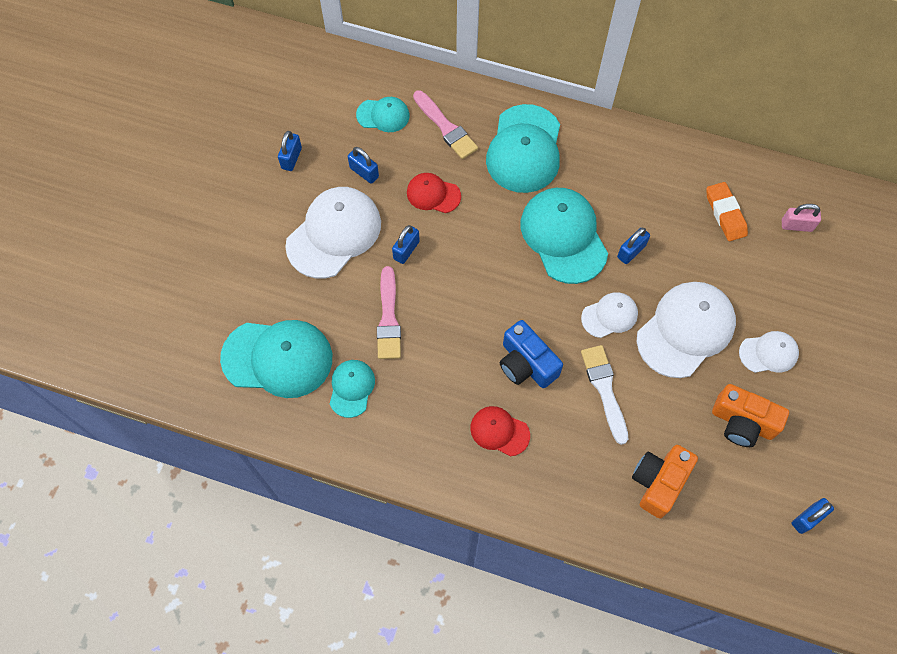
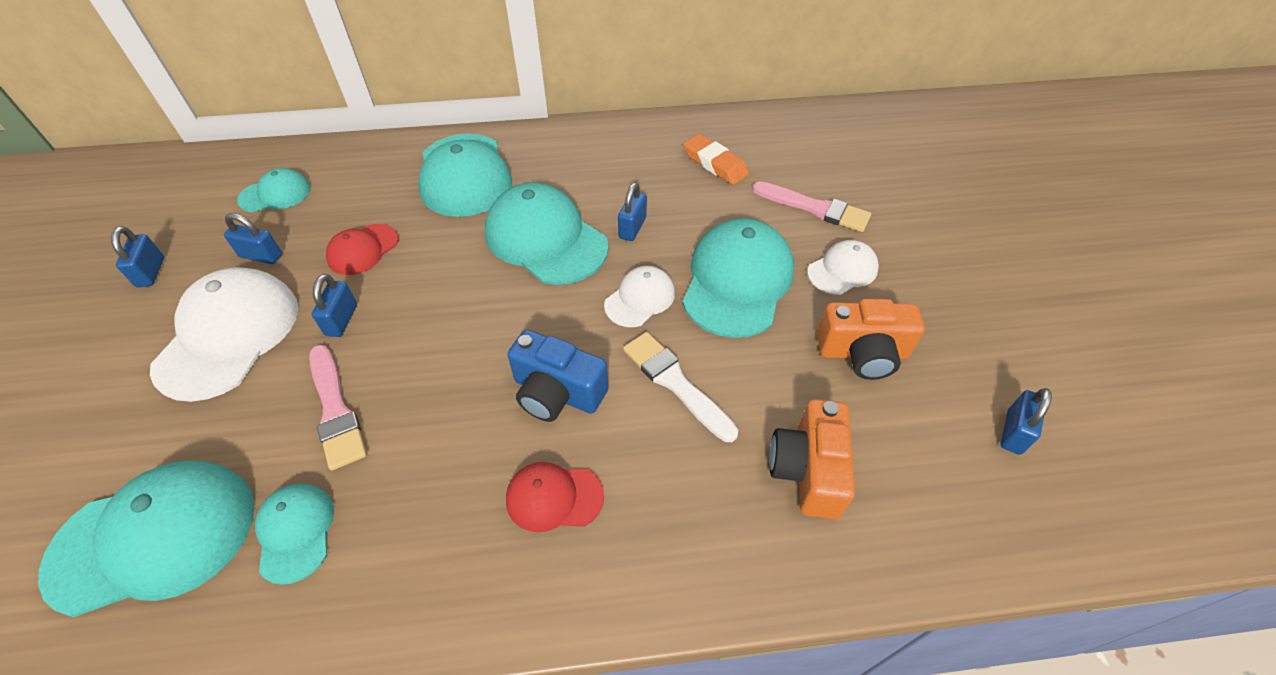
camera: 25 degrees left, 15 degrees down
(433, 194) = (363, 250): red cap -> red cap turned 45 degrees counterclockwise
(446, 127) = (361, 183): pink brush -> pink brush (815, 208)
(686, 330) = (737, 281): white cap -> turquoise cap
(796, 225) = (792, 151): pink padlock -> none

